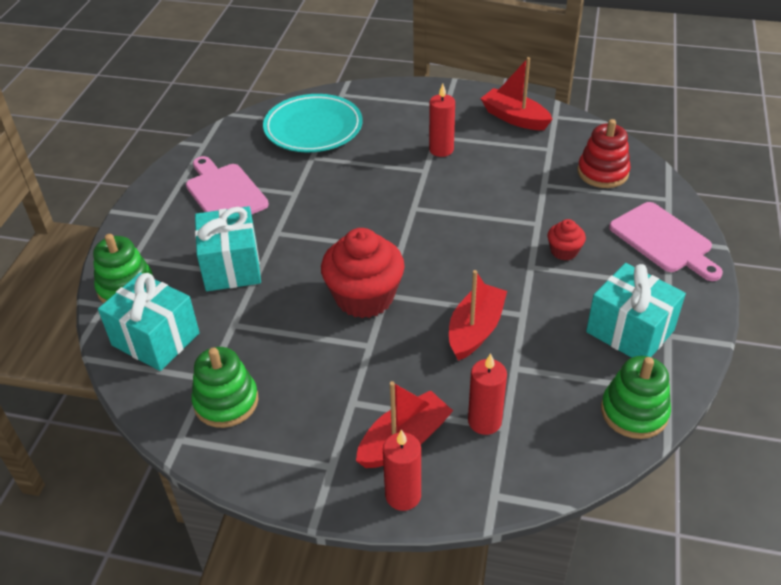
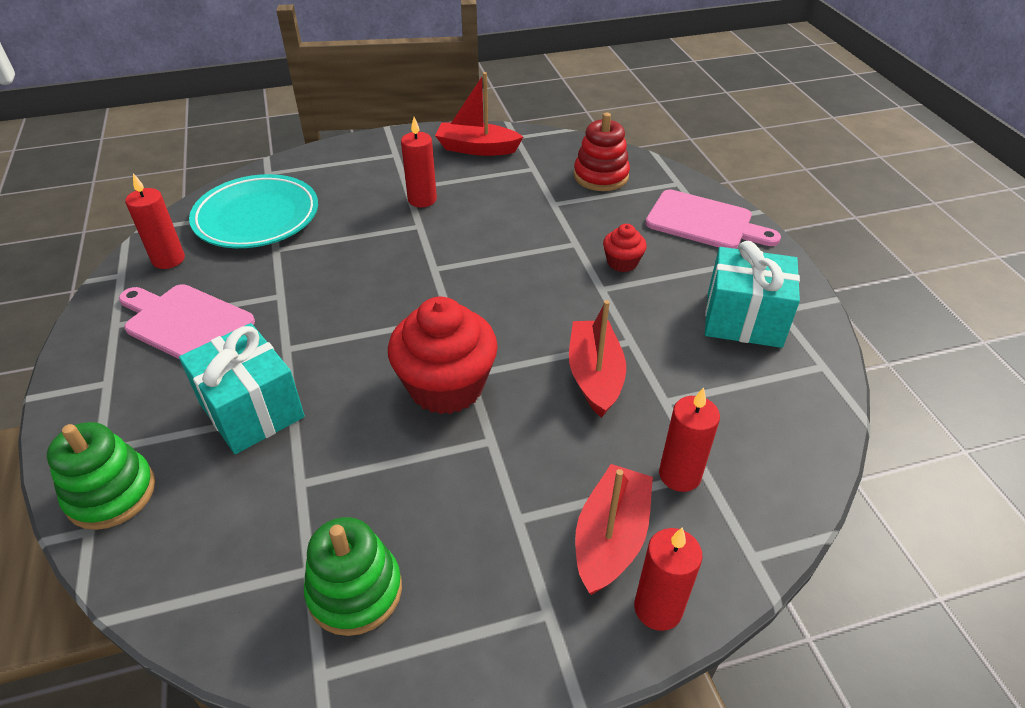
camera: 30 degrees left, 0 degrees up
(155, 339) = (199, 547): turquoise gift -> none
(238, 143) = (168, 259): none -> red candle
(634, 412) = (811, 400): green stacking toy -> none

